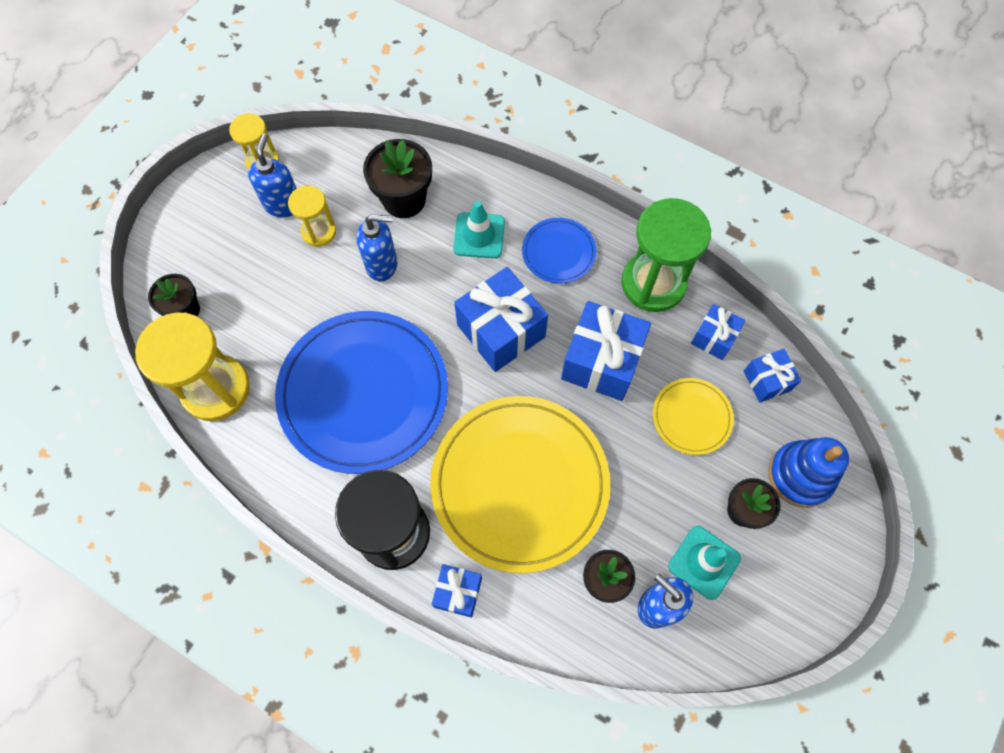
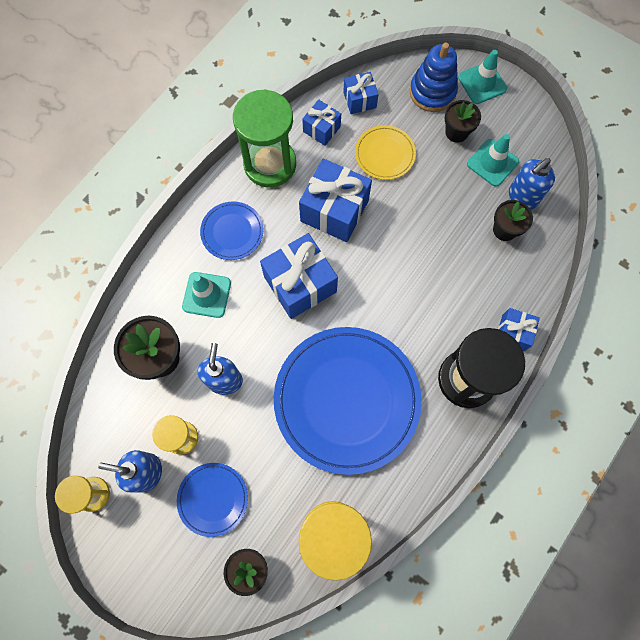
camera: 85 degrees left, 5 degrees up
(255, 268) = (213, 499): none -> blue plate
(520, 484) = (431, 281): yellow plate -> none
(831, 545) = (482, 83): none -> turquoise traffic cone

